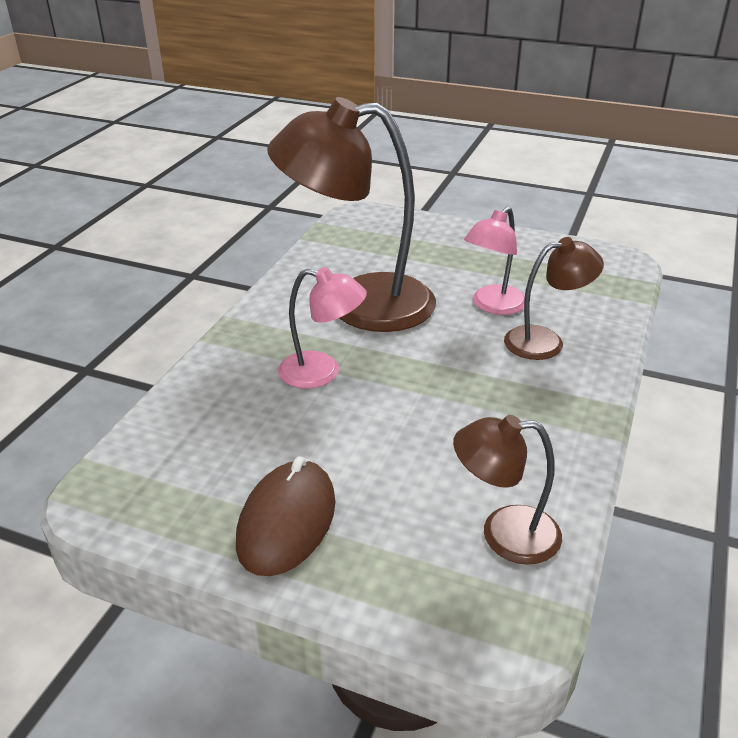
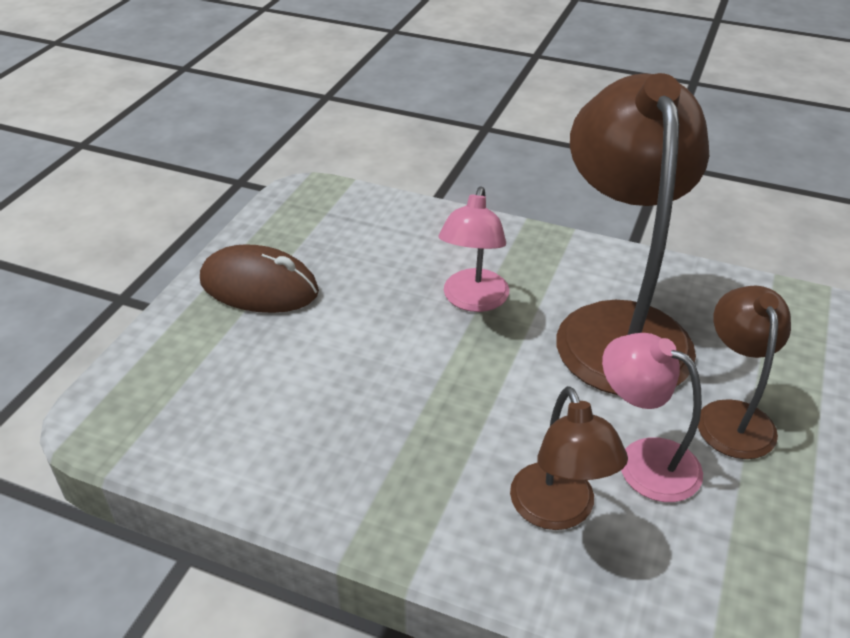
camera: 90 degrees right, 5 degrees up
(504, 534) = (210, 426): brown lamp -> brown lamp (732, 416)

